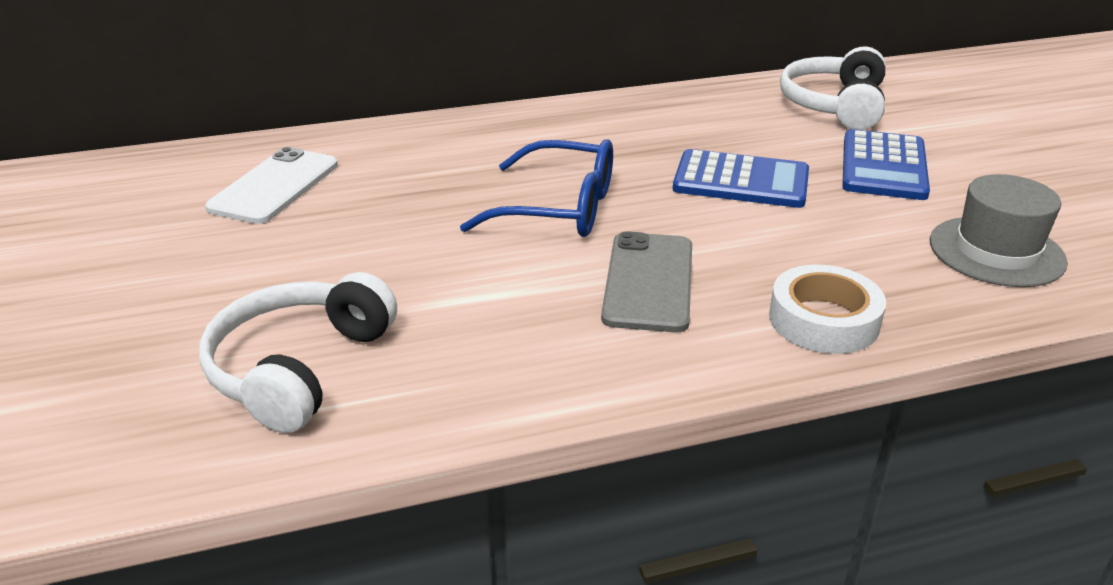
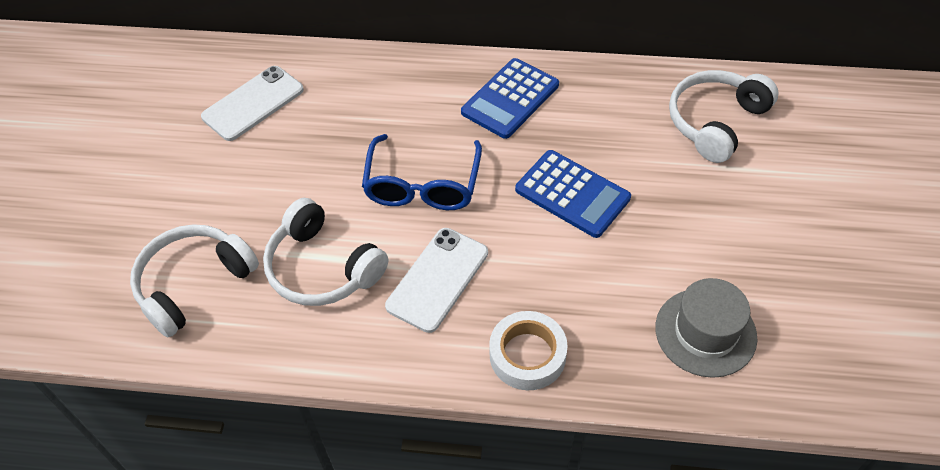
camera: 25 degrees right, 20 degrees up
(485, 306) = (323, 267): none -> white headphones
(557, 208) = (423, 184): blue glasses -> blue glasses turned 60 degrees clockwise
(649, 282) = (438, 279): grey phone -> white phone
(883, 166) = (696, 211): blue calculator -> blue calculator (510, 99)

